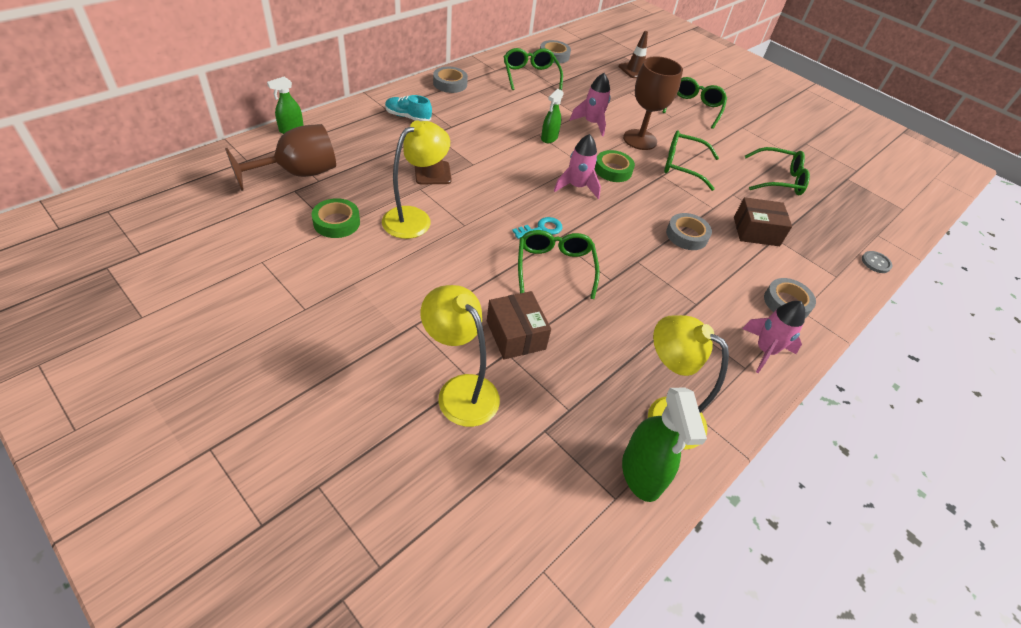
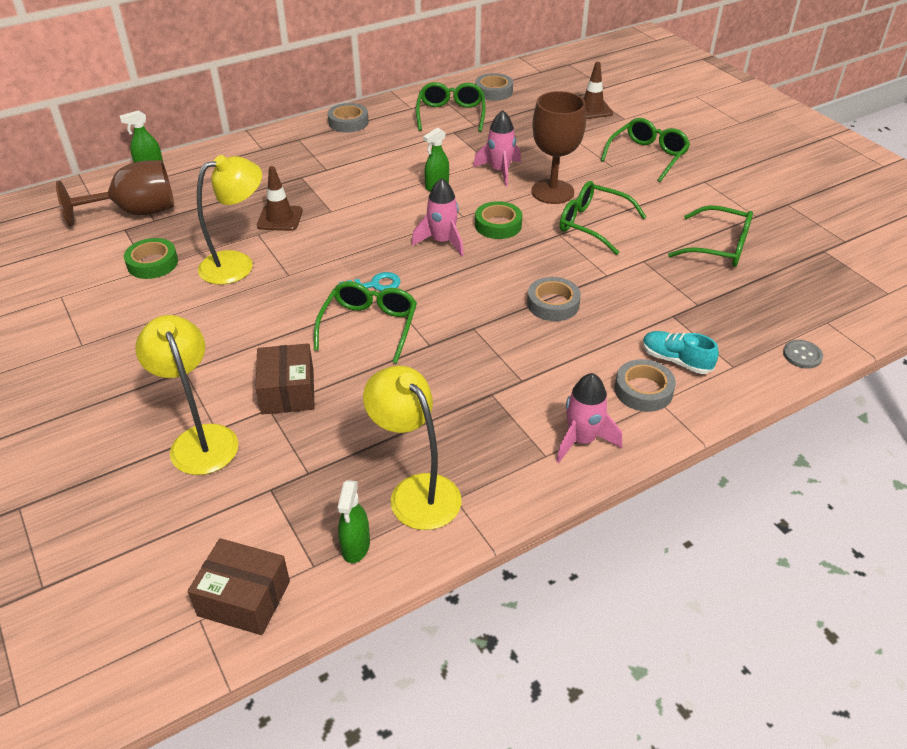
camera: 20 degrees right, 5 degrees down
(408, 117) = (282, 158): turquoise shoe -> turquoise shoe (675, 360)
(641, 474) = (355, 547): green spray bottle -> green spray bottle, size x0.61
(756, 231) = (650, 306): brown box -> brown box (244, 598)

